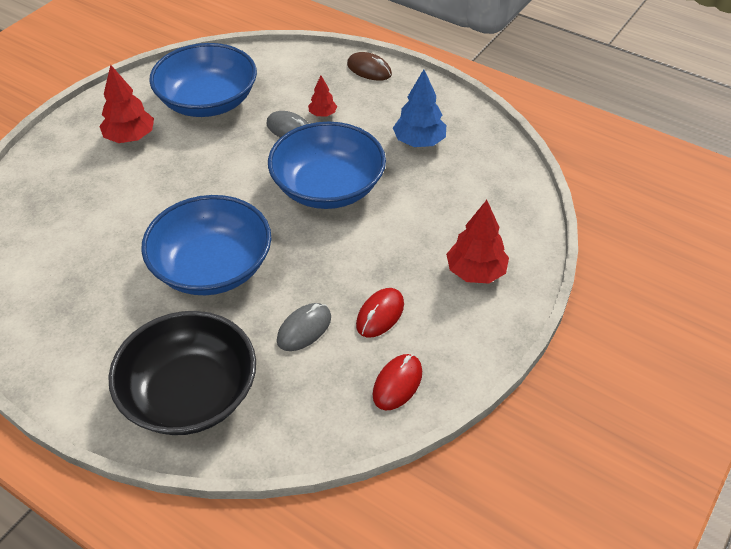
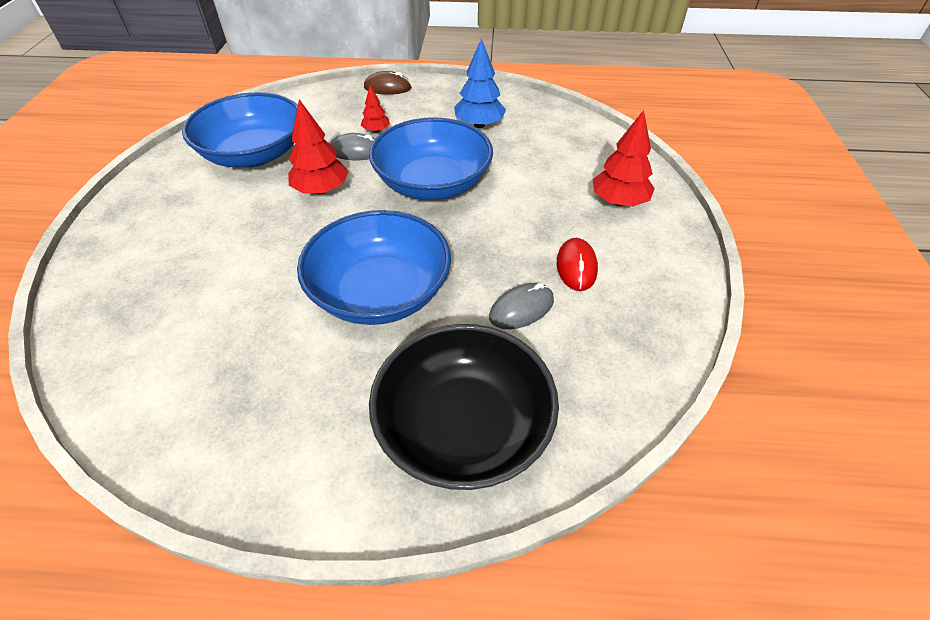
camera: 30 degrees left, 0 degrees up
(130, 137) = (192, 209): red tree -> red tree (321, 190)
(304, 329) = (521, 309): grey mouse -> grey mouse turned 45 degrees clockwise
(397, 383) = (648, 317): red mouse -> none

